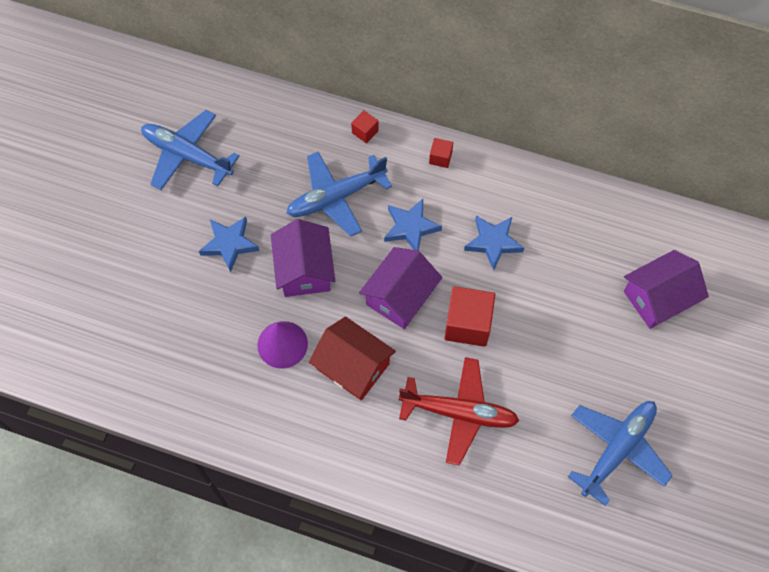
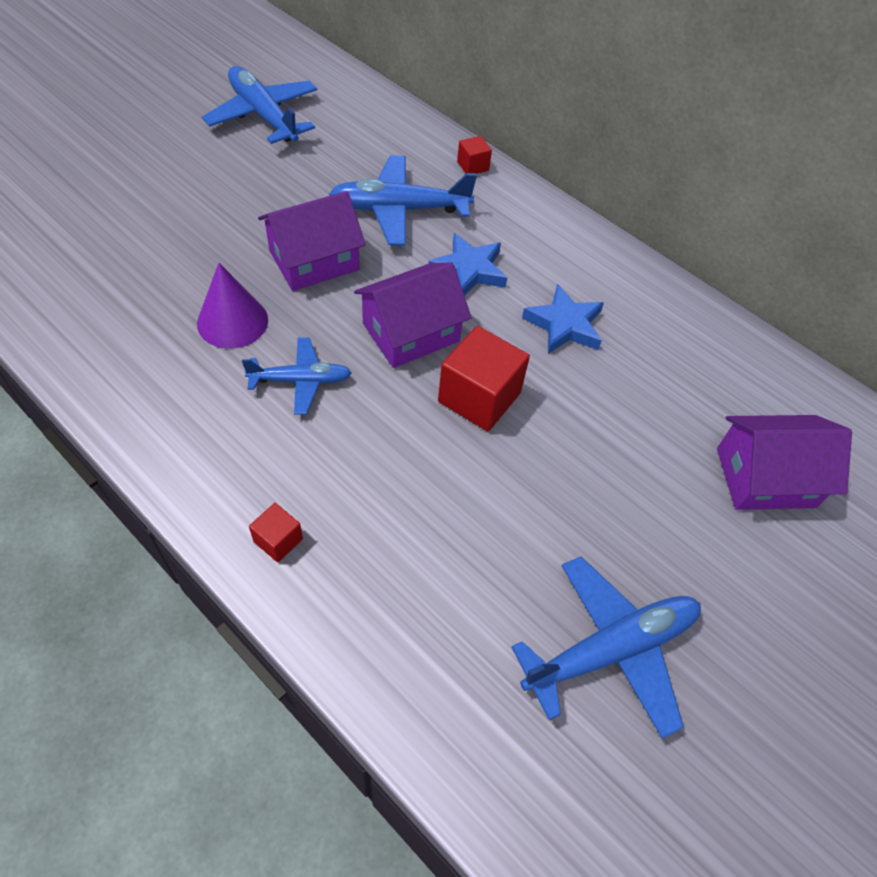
camera: 20 degrees right, 10 degrees down
(229, 244) = (247, 204): blue star -> none
(304, 270) = (314, 260): purple house -> purple house turned 45 degrees clockwise
(353, 366) = (301, 380): red house -> blue plane
(440, 158) = (547, 220): red cube -> red cube (278, 540)
(459, 413) = (404, 494): red plane -> none

